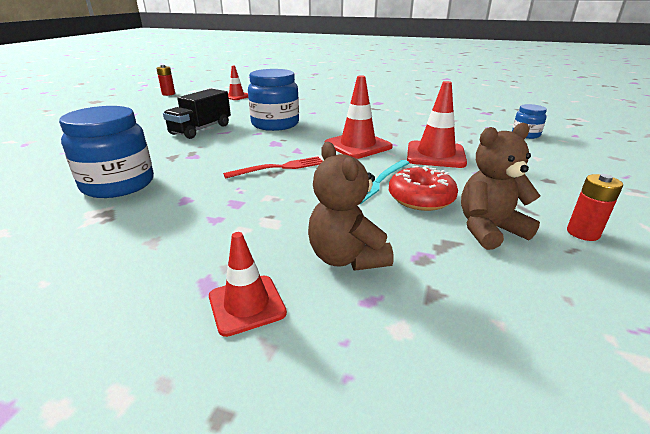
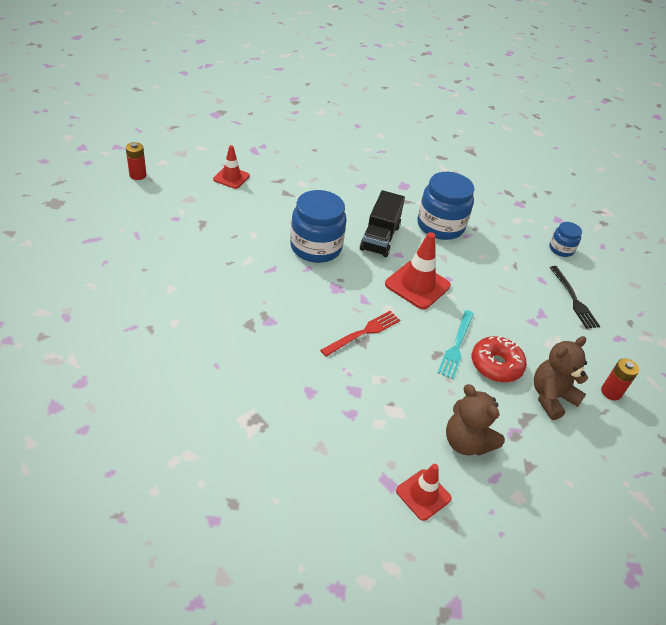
camera: 20 degrees left, 15 degrees up
(118, 184) = (233, 377): blue jar -> blue jar (440, 226)
(201, 129) = (242, 266): black truck -> black truck (380, 238)
(435, 155) = (491, 295): red traffic cone -> none
(535, 162) = (573, 299): none -> black fork

